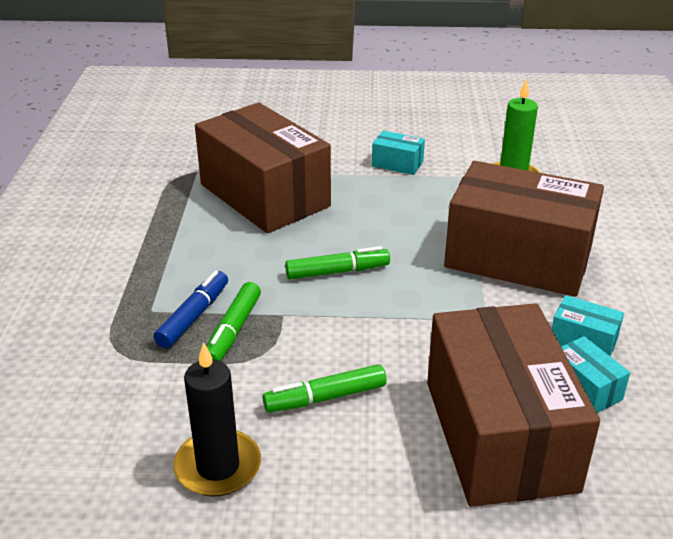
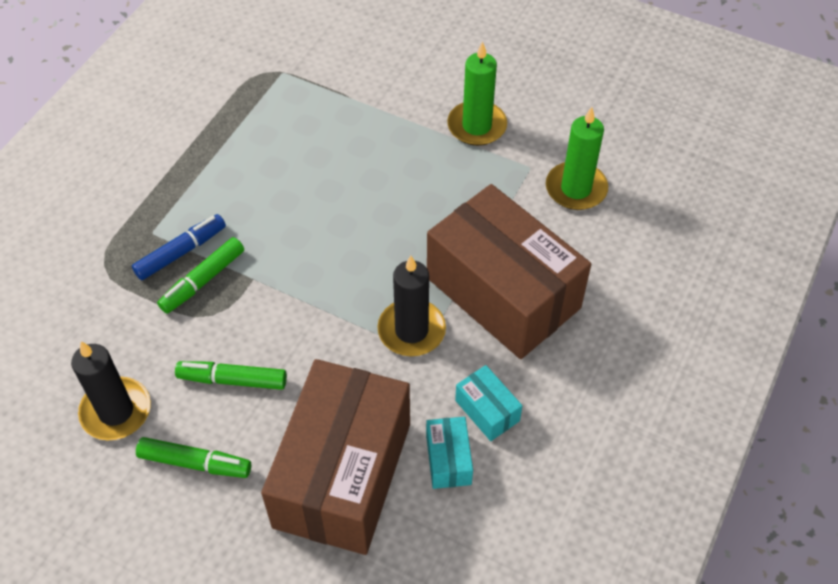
camera: 25 degrees right, 20 degrees up
(264, 195) = (324, 126): brown box -> none
(337, 272) = (328, 246): green marker -> green marker (194, 462)
(397, 164) = (477, 126): turquoise box -> green candle
(464, 306) = (411, 330): none -> black candle

